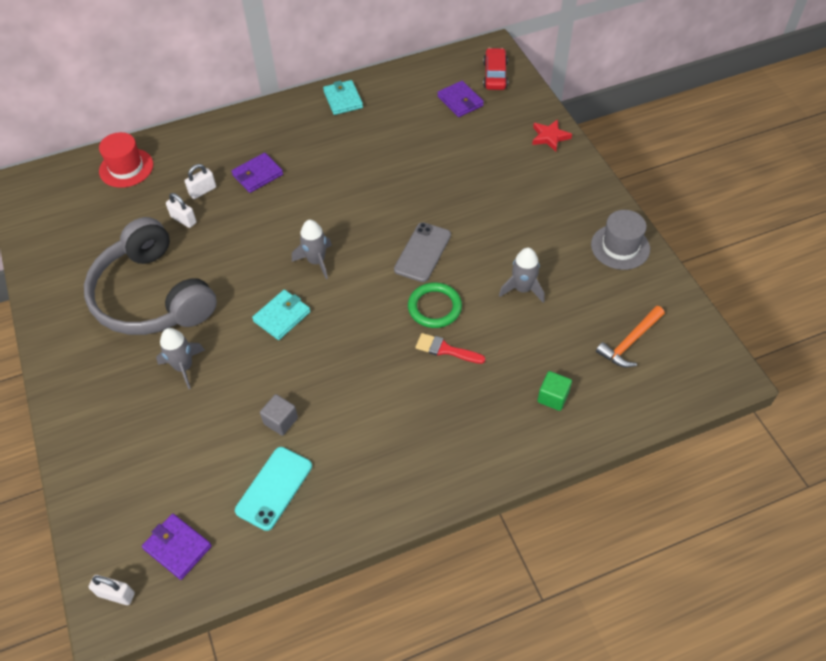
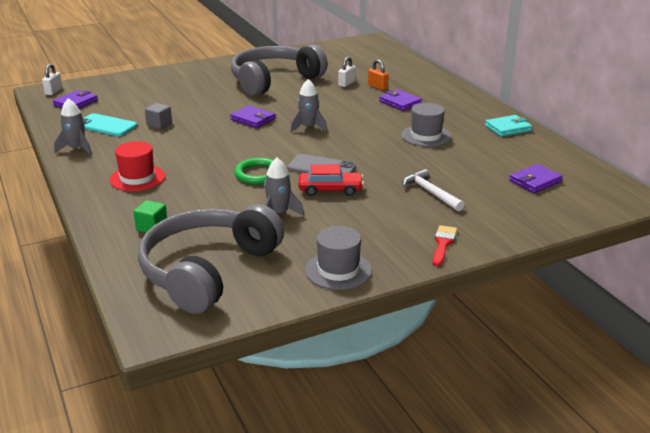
camera: 85 degrees right, 25 degrees down
(126, 168) = (395, 63): red hat -> red hat (137, 178)
(184, 367) = (211, 94): grey rocket -> grey rocket (77, 149)
(203, 191) = (377, 87): white padlock -> orange padlock
(282, 316) = (253, 119): turquoise wallet -> purple wallet
(353, 163) = (426, 136): none -> grey hat
(445, 349) = (212, 179): red brush -> red brush (443, 244)
(480, 173) = (431, 192): none -> white hammer
(495, 75) = (590, 200): red car -> red car (330, 190)
(549, 137) = (501, 231): red star -> none
(629, 342) = (207, 270): orange hammer -> grey headphones

